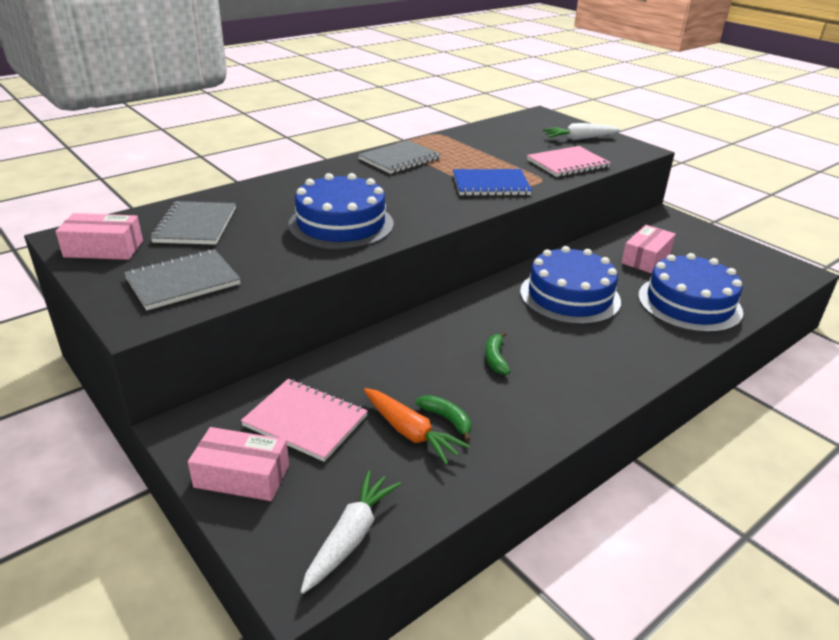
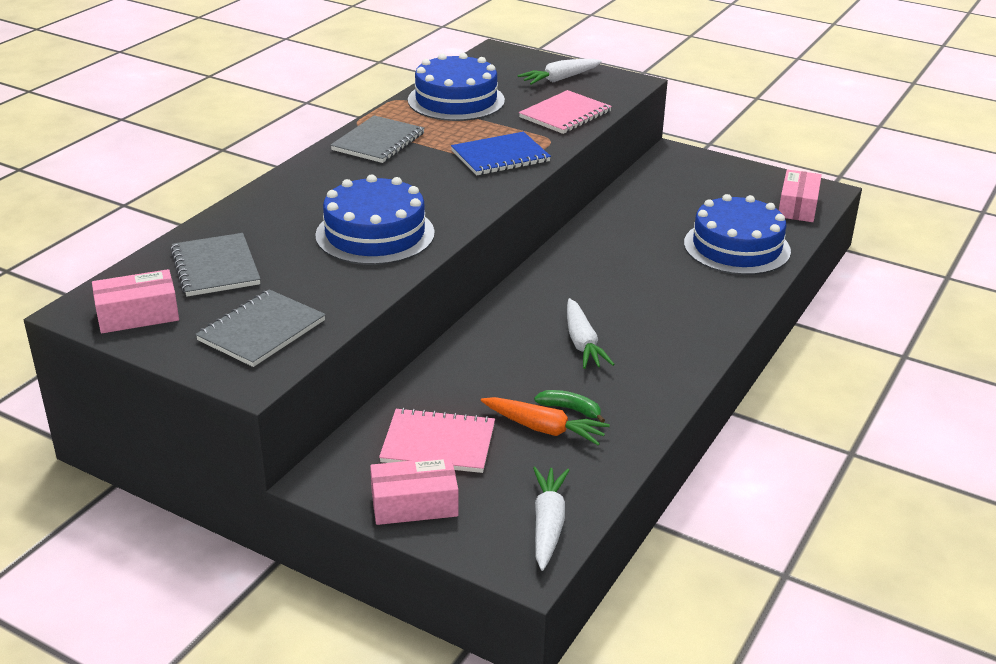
camera: 20 degrees left, 0 degrees up
(495, 358) = (582, 343): green banana -> white carrot
(569, 296) = (619, 264): blue cake -> blue cake (456, 100)
(646, 258) = (674, 206): pink box -> pink box (797, 206)

